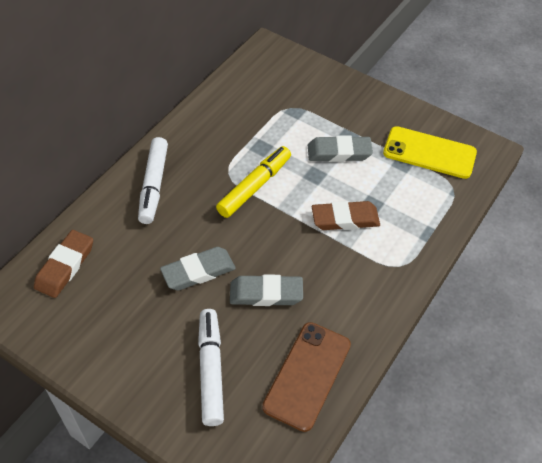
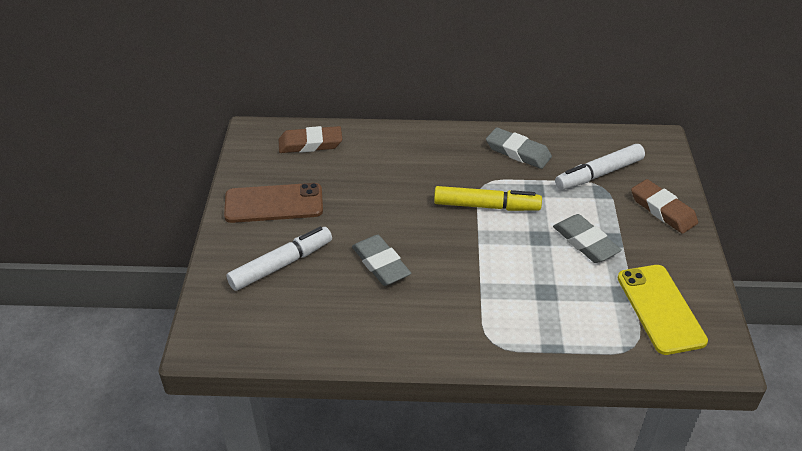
camera: 60 degrees right, 10 degrees down
(153, 185) = (428, 149): white marker -> white marker (598, 174)
(198, 271) = (367, 214): grey eraser -> grey eraser (518, 152)
(307, 375) = (320, 327): brown phone -> brown phone (274, 204)
(345, 219) = (510, 280): brown eraser -> brown eraser (663, 210)

